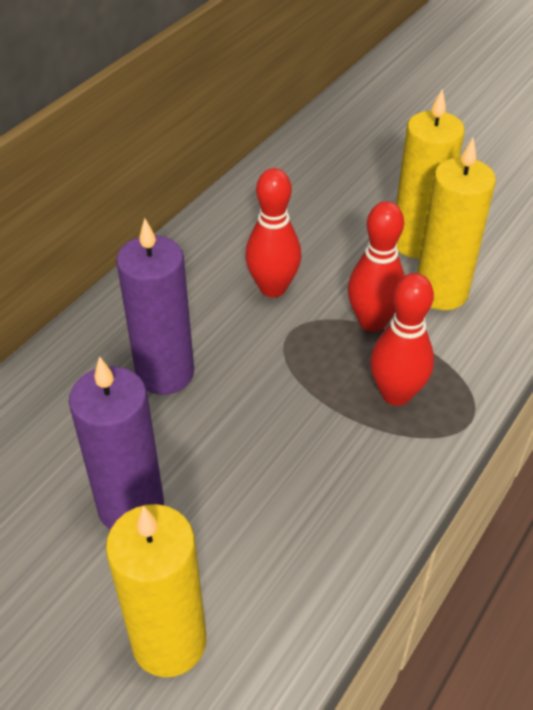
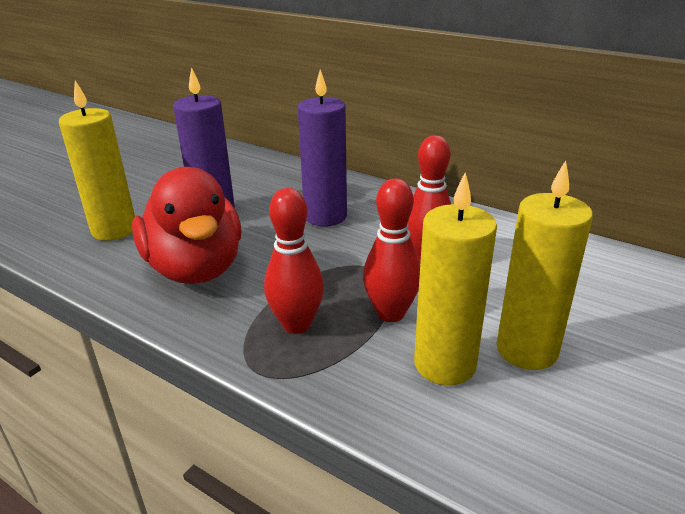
camera: 90 degrees right, 15 degrees down
(288, 504) = (196, 268): none -> red duck

